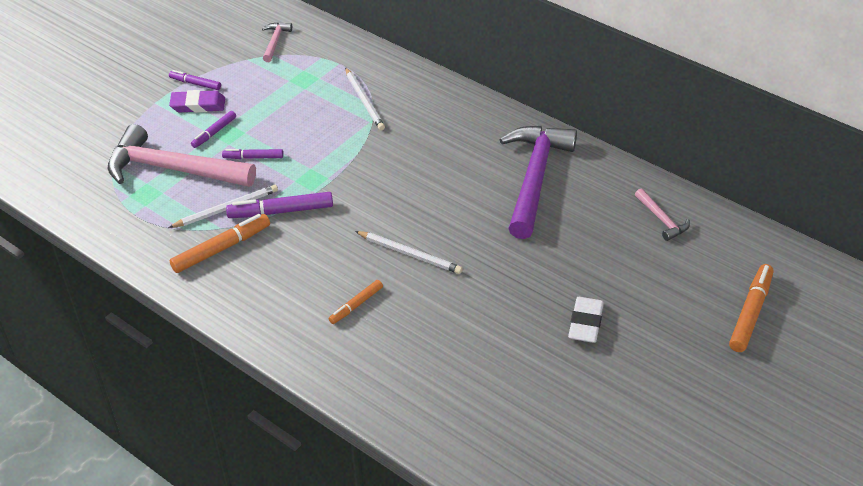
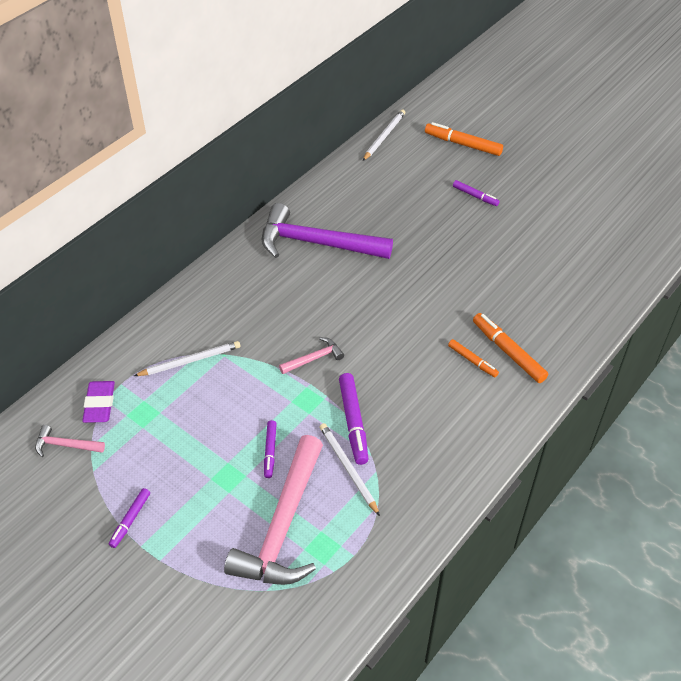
camera: 90 degrees left, 5 degrees up
(198, 105) = (172, 513): purple eraser -> purple eraser (99, 404)
(214, 133) = (224, 491): purple marker -> purple marker (475, 196)
(221, 248) = (405, 467): orange marker -> orange marker (508, 352)
(409, 254) = (409, 325): white pencil -> white pencil (384, 136)
(585, 323) = (480, 225): white eraser -> none
(662, 220) = (369, 176): pink hammer -> pink hammer (314, 358)

